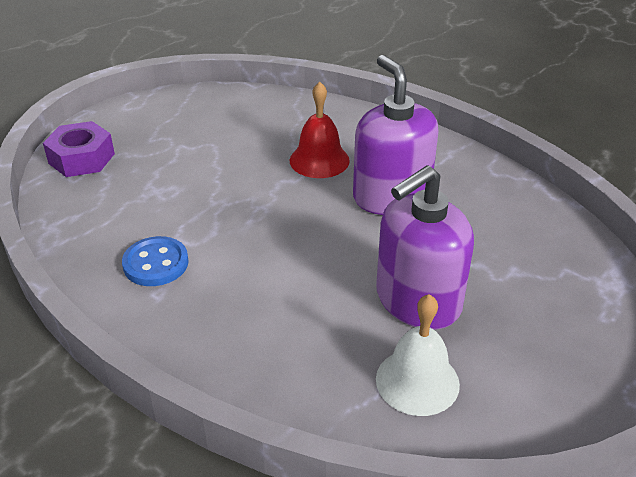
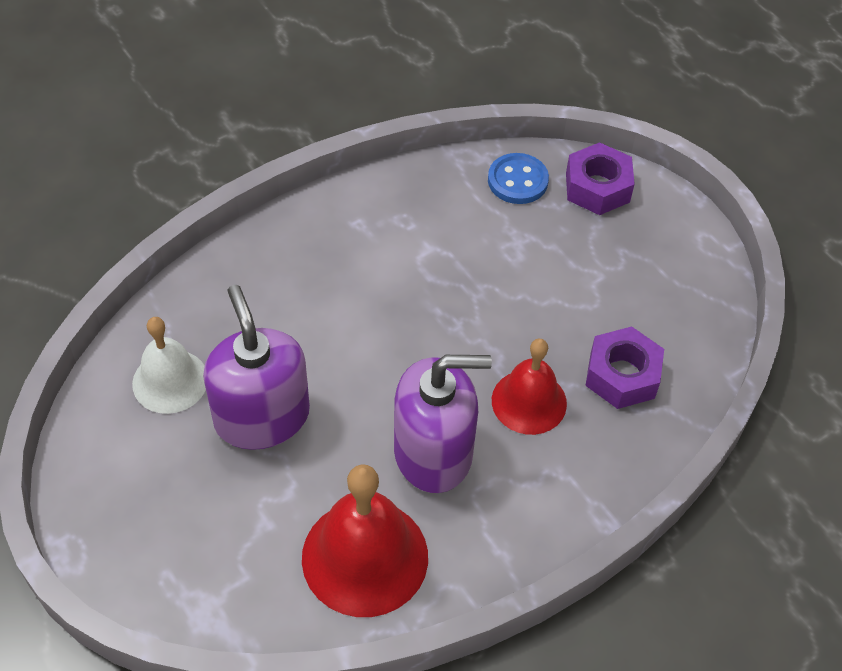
camera: 105 degrees right, 15 degrees up
(156, 263) = (399, 227): blue button -> blue button (517, 181)
(274, 125) = (622, 375): none -> purple nut
(501, 211) = (365, 557): none -> red bell

